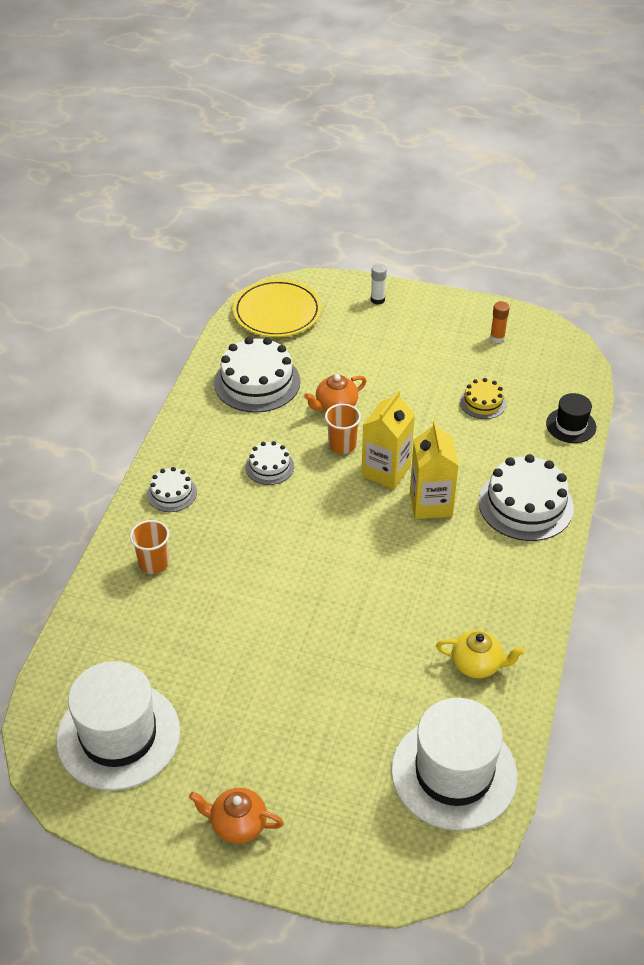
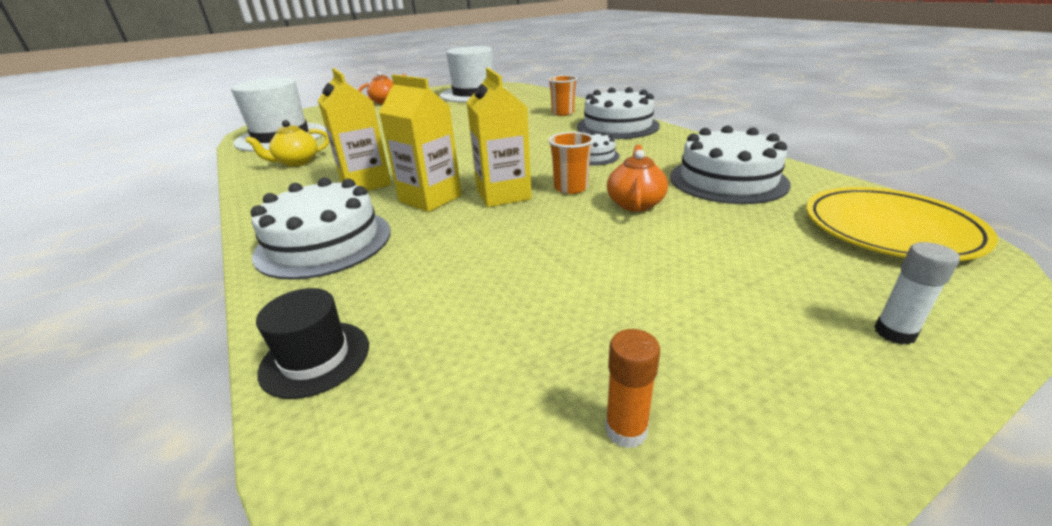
camera: 135 degrees right, 15 degrees down
(172, 493) = (617, 126): white cake -> white cake, size x1.88
(452, 564) = (365, 183): none -> yellow carton
(483, 402) = (493, 300): yellow cake -> none

